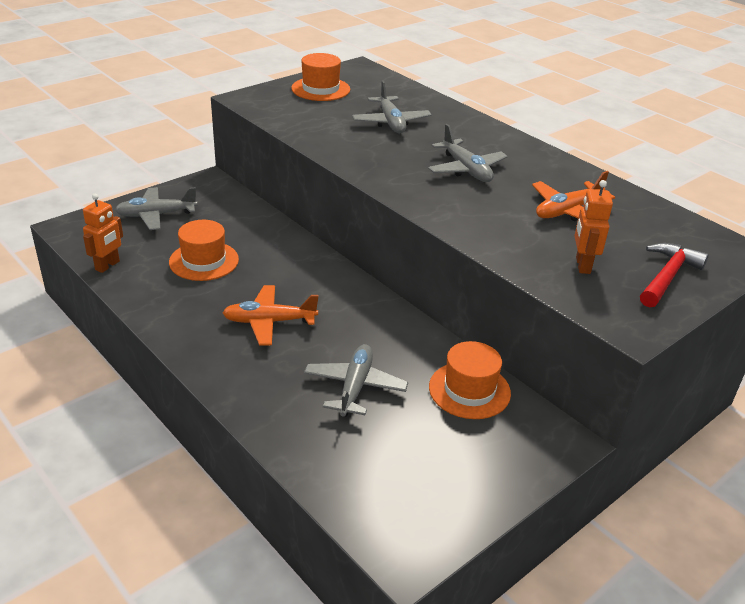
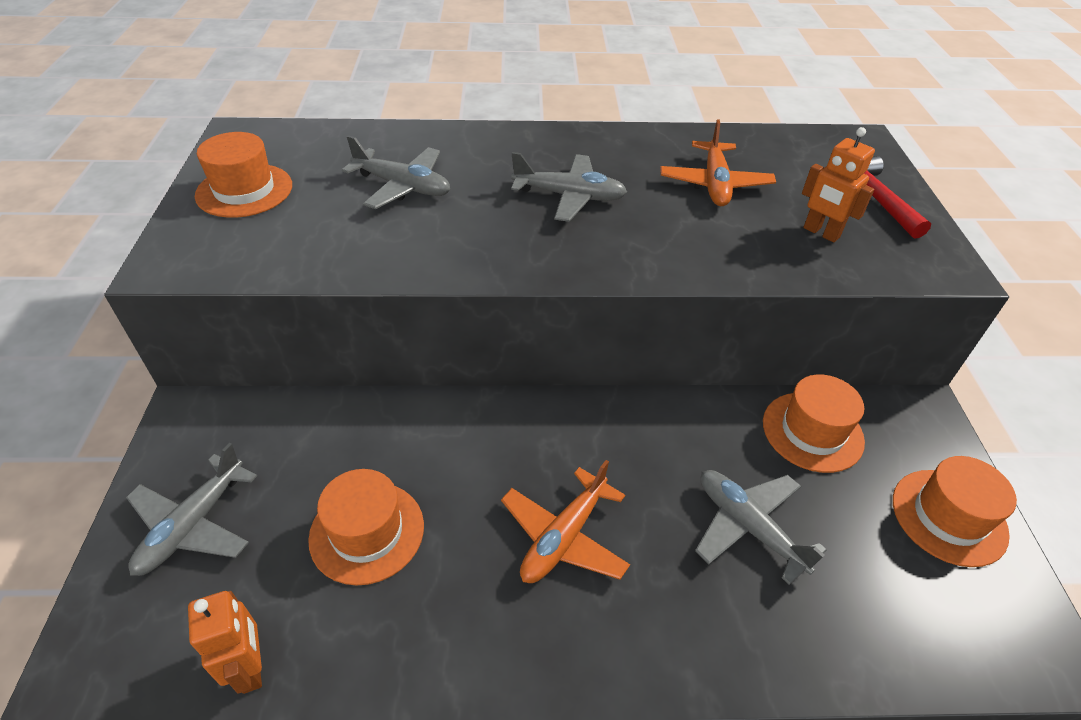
camera: 50 degrees left, 10 degrees up
(472, 477) = (949, 517): none -> orange hat

